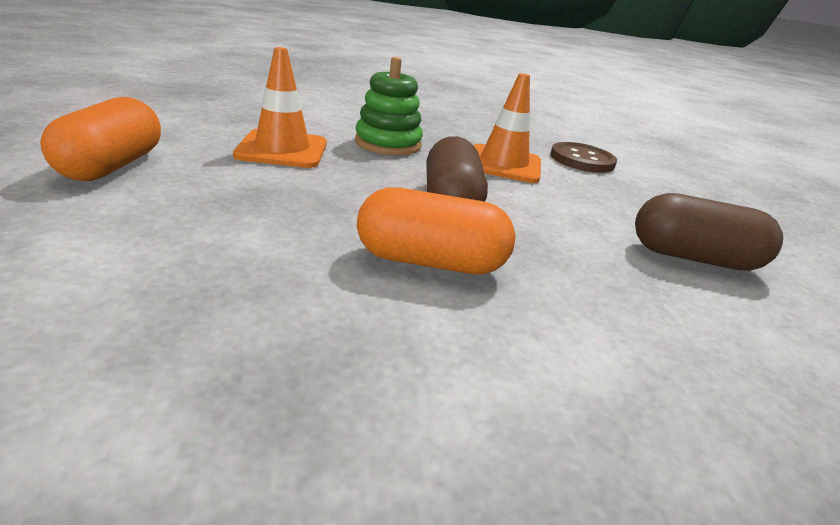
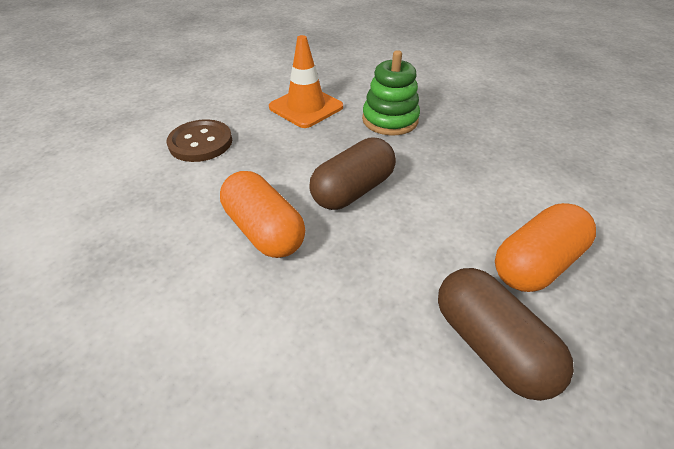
camera: 50 degrees right, 15 degrees up
(112, 165) = (205, 97): orange capsule -> orange capsule (535, 263)
(503, 164) = (464, 170): orange traffic cone -> none
(582, 160) = (572, 193): brown button -> brown button (201, 142)

